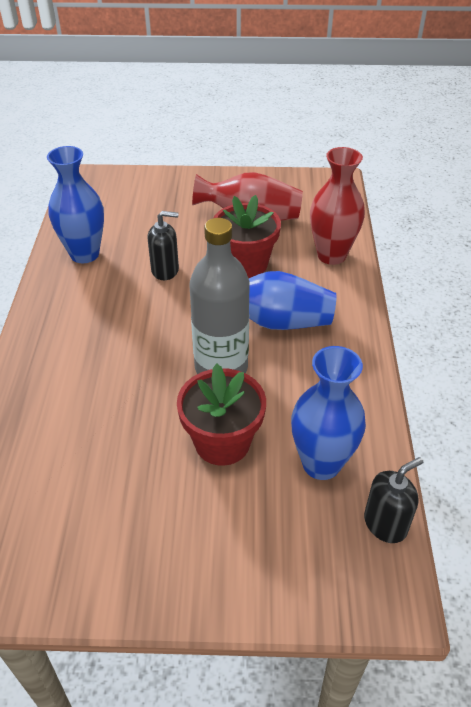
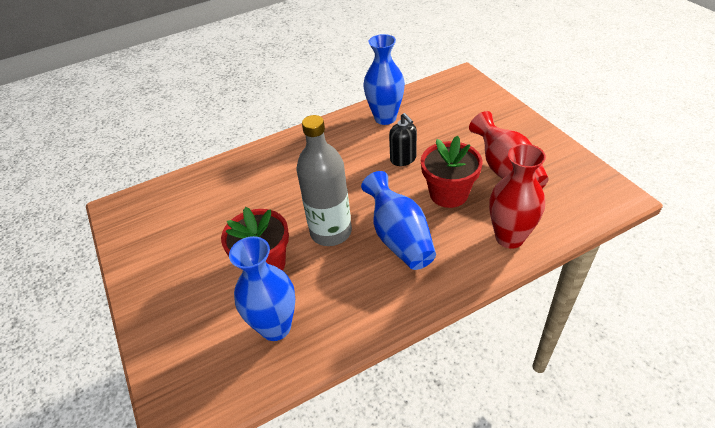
camera: 65 degrees right, 0 degrees up
(385, 524) = (240, 390): black soap dispenser -> none

